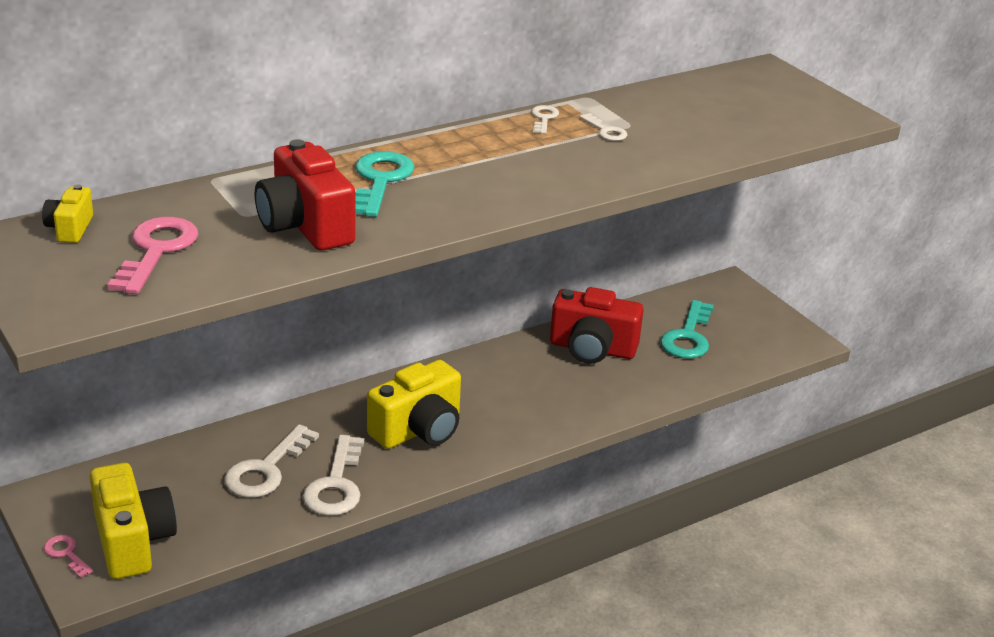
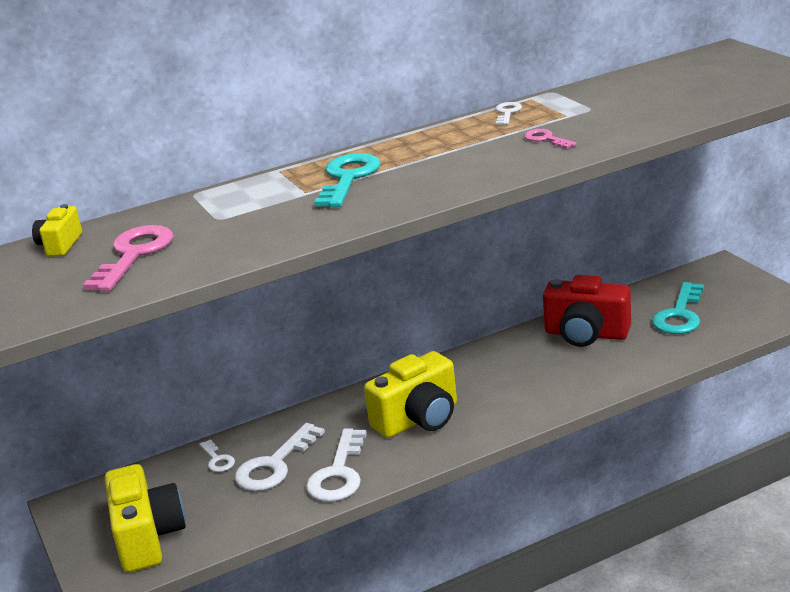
camera: 10 degrees right, 5 degrees down
(66, 554) = (87, 553): pink key -> pink key (546, 139)
(305, 226) = (273, 221): red camera -> none
(606, 131) = (566, 116): white key -> white key (217, 460)

